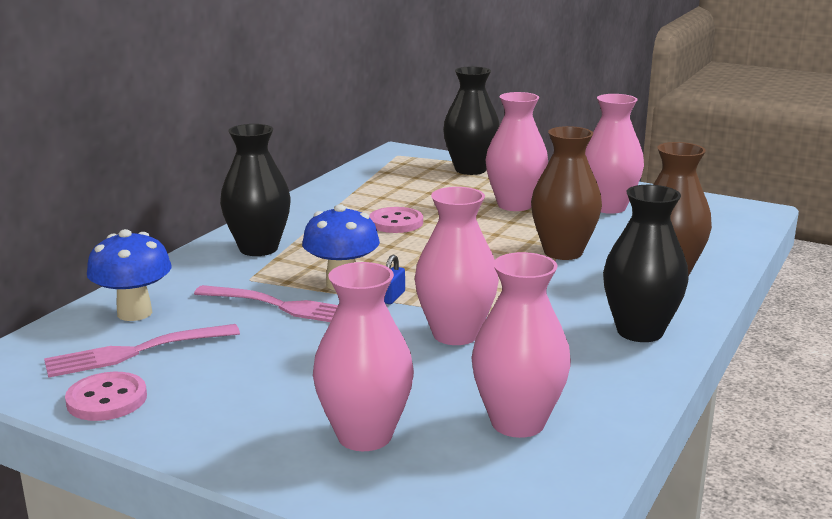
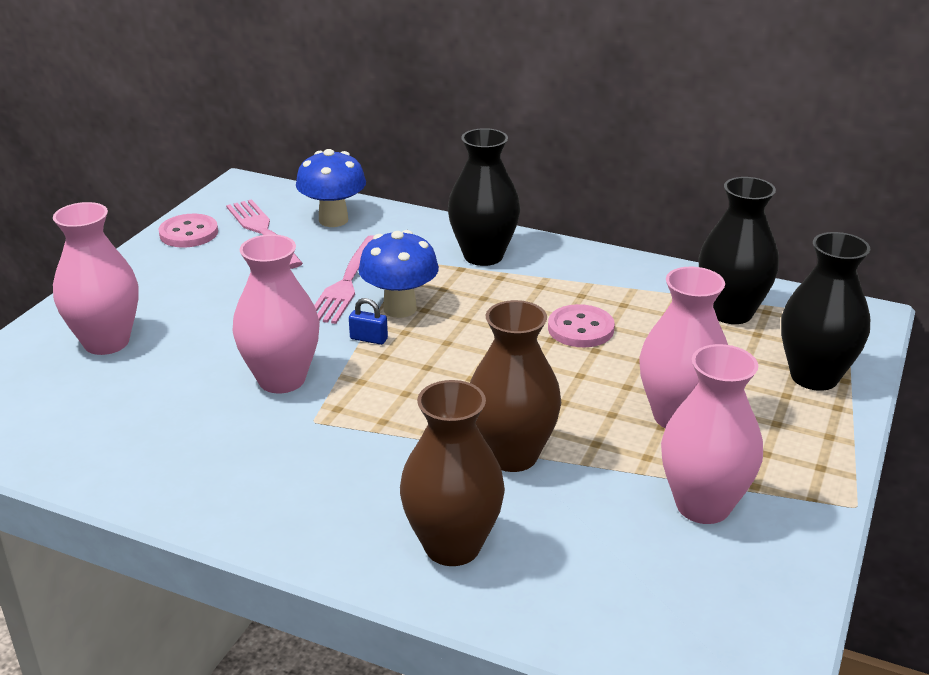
camera: 85 degrees right, 10 degrees up
(517, 422) = (104, 418): pink vase -> none
(639, 331) = (279, 506): black vase -> black vase (730, 312)

